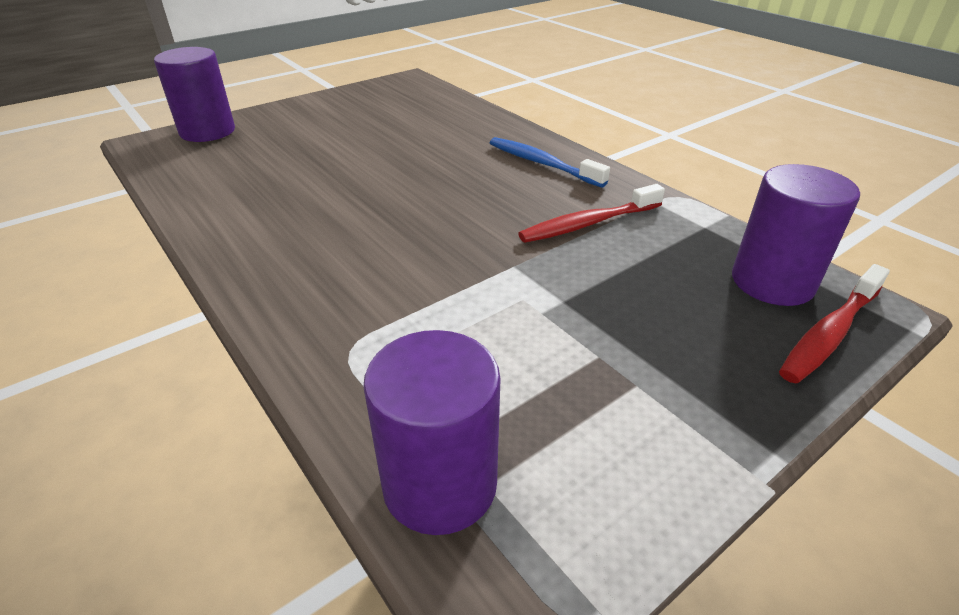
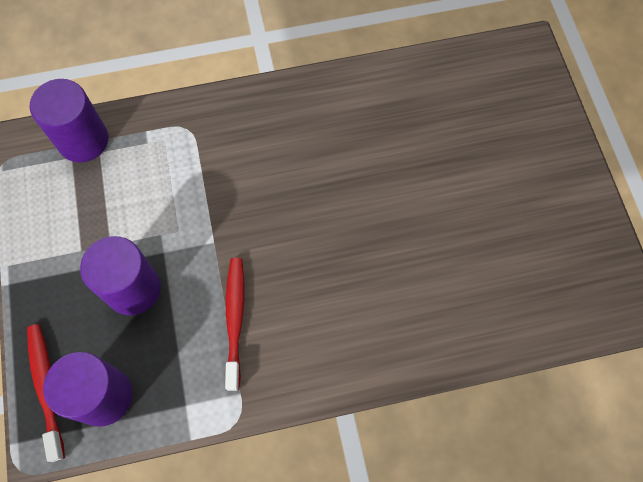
camera: 115 degrees right, 30 degrees up
(207, 131) = (534, 93): purple cylinder -> purple cylinder (133, 288)
(542, 163) = (347, 339): blue toothbrush -> none

